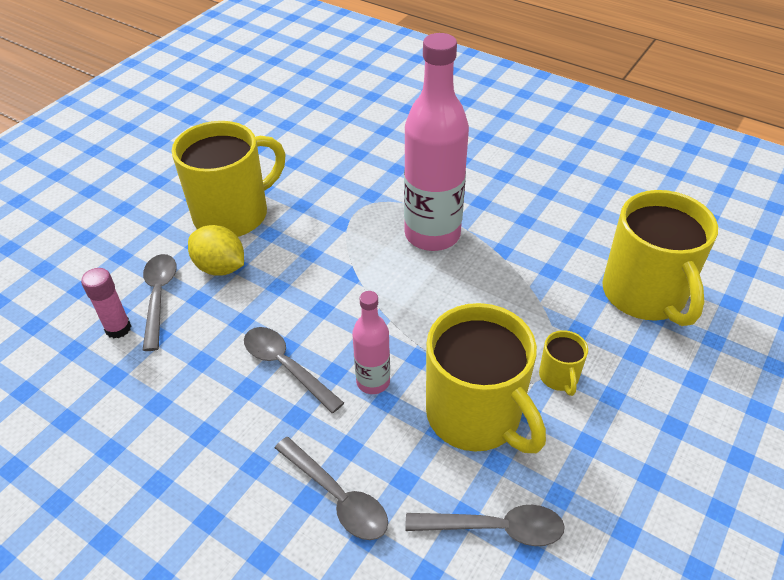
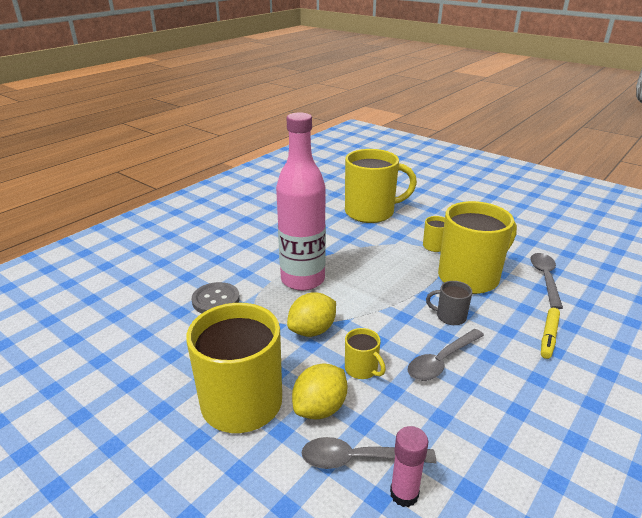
camera: 85 degrees left, 15 degrees down
(273, 295) = (362, 369): none -> yellow mug
(335, 252) = (312, 330): none -> yellow lemon
(337, 497) = (548, 337): grey spoon -> yellow marker
(373, 382) = (450, 316): pink bottle -> grey mug
(381, 173) = (216, 300): none -> grey button

